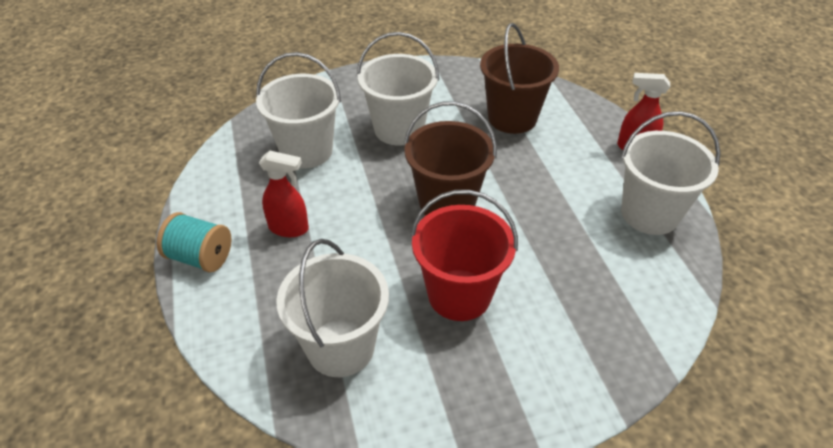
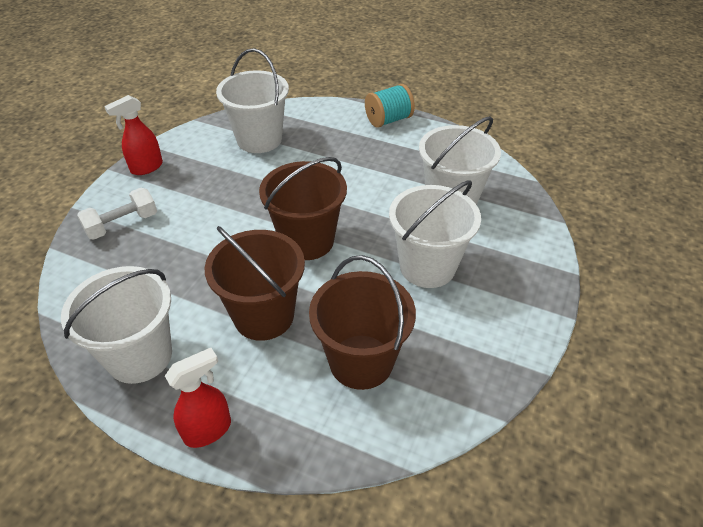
camera: 130 degrees right, 0 degrees up
(289, 228) = (373, 159): red spray bottle -> red spray bottle (146, 168)
(459, 295) = (228, 198): red bucket -> none
(540, 178) = (264, 316): none -> brown bucket
(585, 348) = (122, 224): none -> white dumbbell

